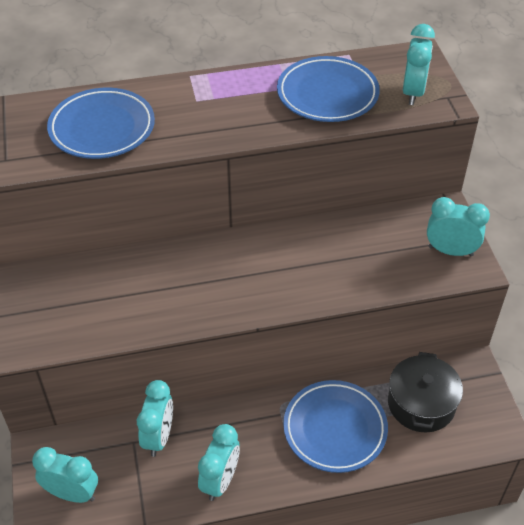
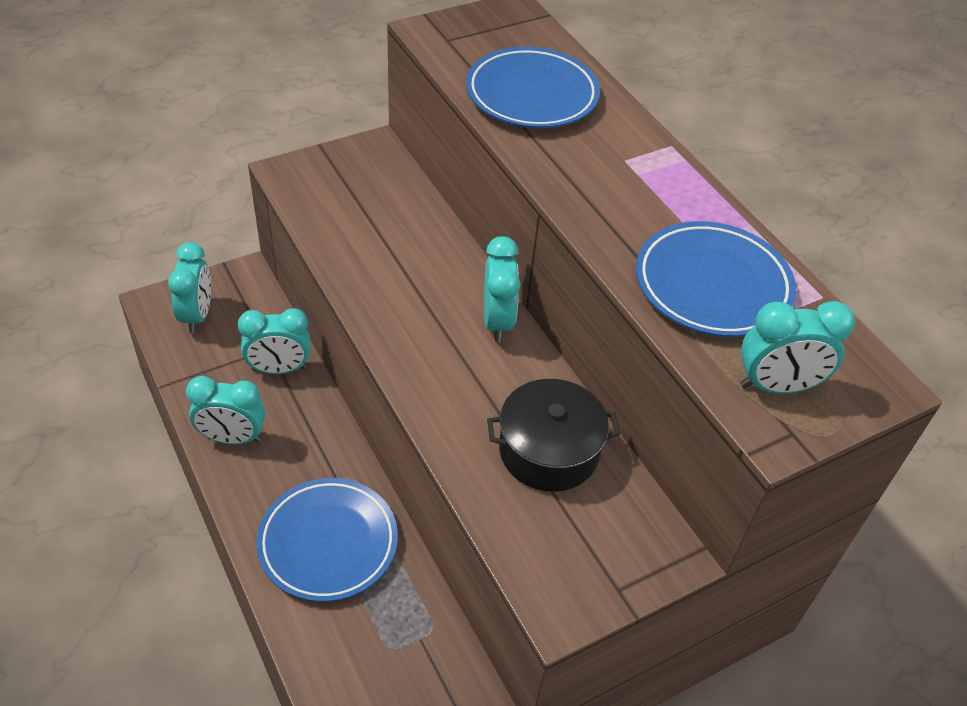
camera: 70 degrees right, 0 degrees up
(421, 403) = (393, 643): black pot -> black pot (548, 451)
(450, 251) = (582, 570): turquoise clock -> turquoise clock (497, 321)

